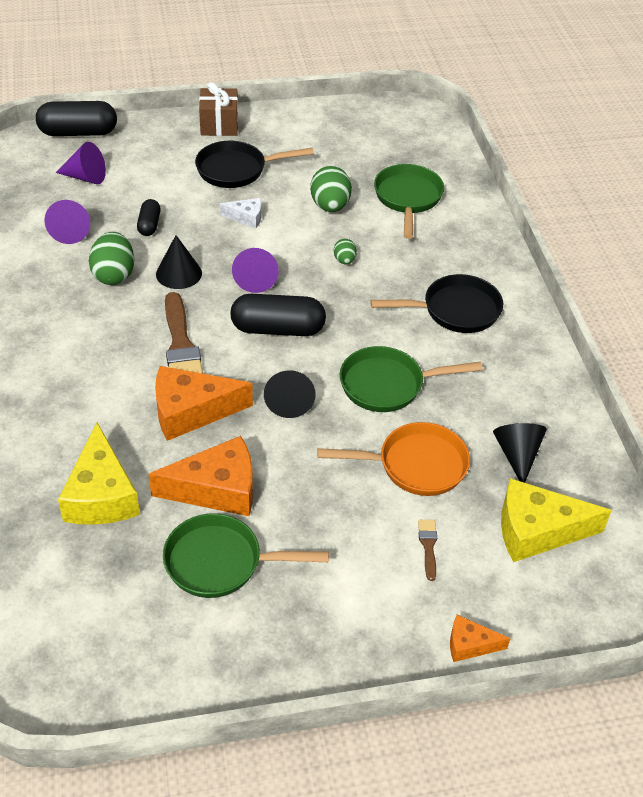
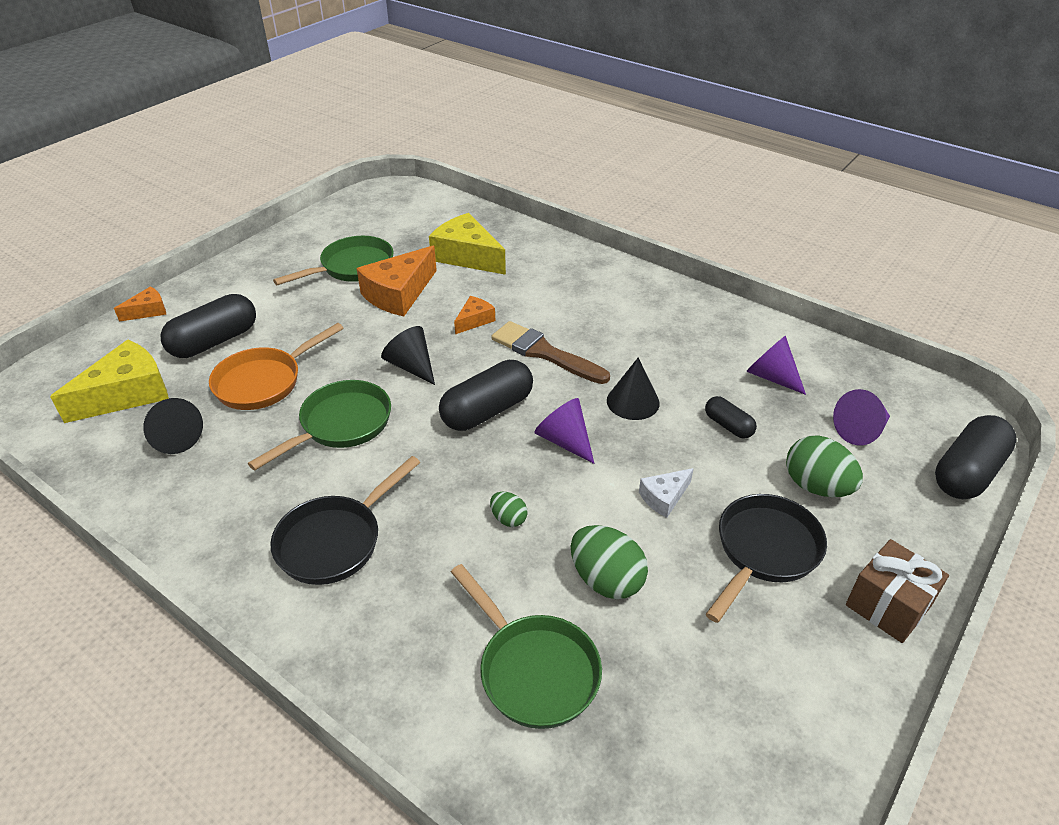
camera: 140 degrees right, 5 degrees down
(114, 275) = (676, 367): green egg -> green egg (816, 486)
(191, 411) = (474, 320): orange cheese -> orange cheese, size x0.51
(428, 546) = (214, 341): brown brush -> black capsule

